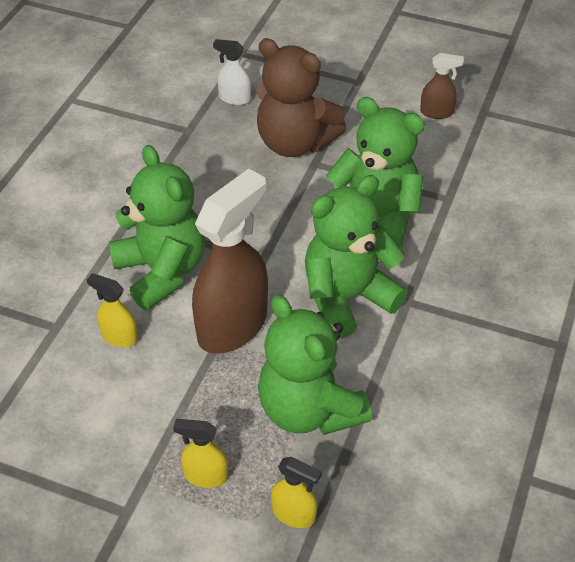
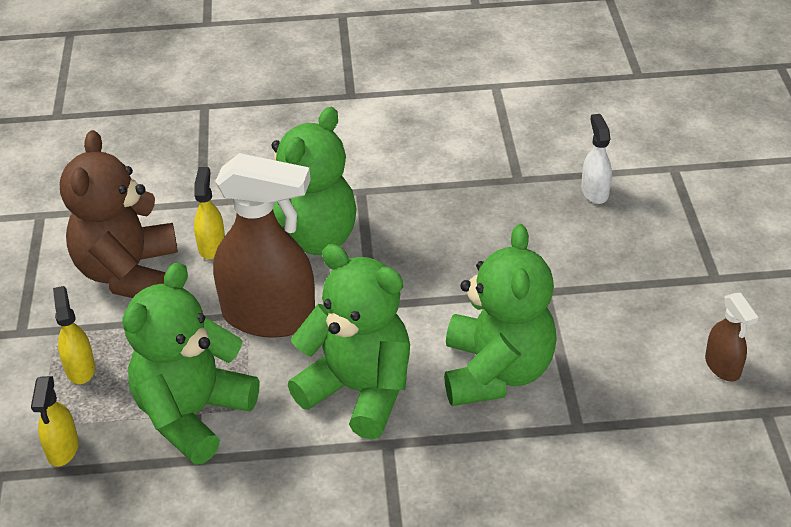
camera: 65 degrees right, 5 degrees down
(295, 143) = (564, 264): brown teddy bear -> brown teddy bear (128, 273)

